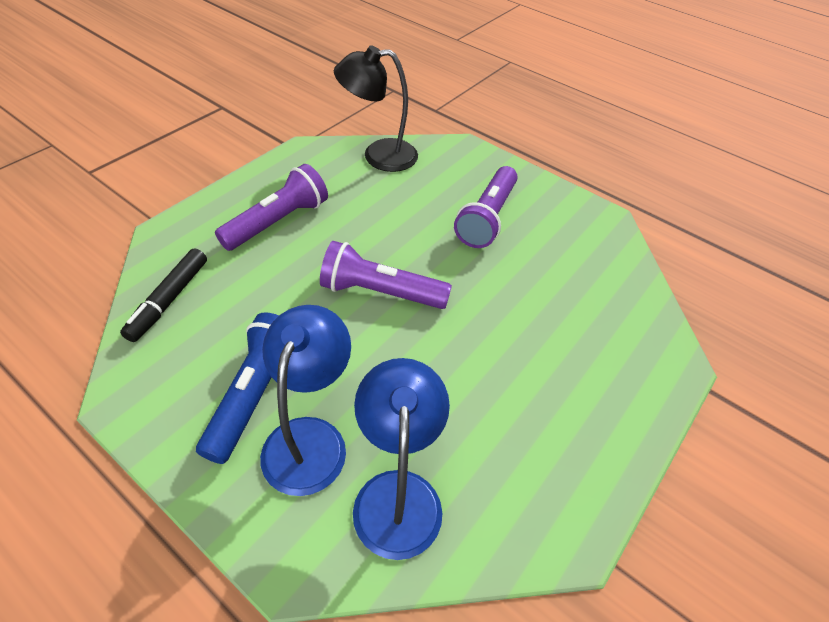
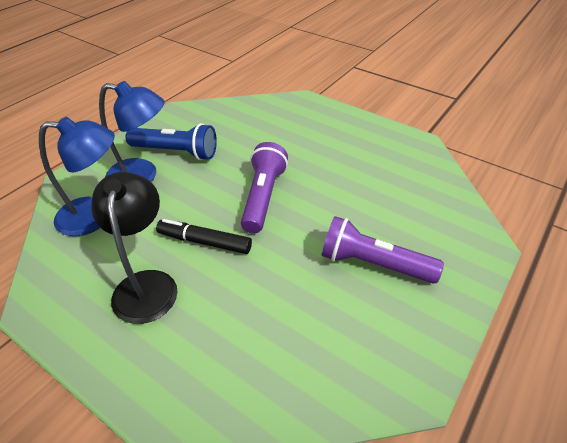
camera: 90 degrees right, 5 degrees down
(169, 300) = (247, 111): black marker -> black marker (204, 242)
(278, 222) = (327, 140): purple flashlight -> none
(379, 155) = (436, 184): black lamp -> black lamp (146, 284)

